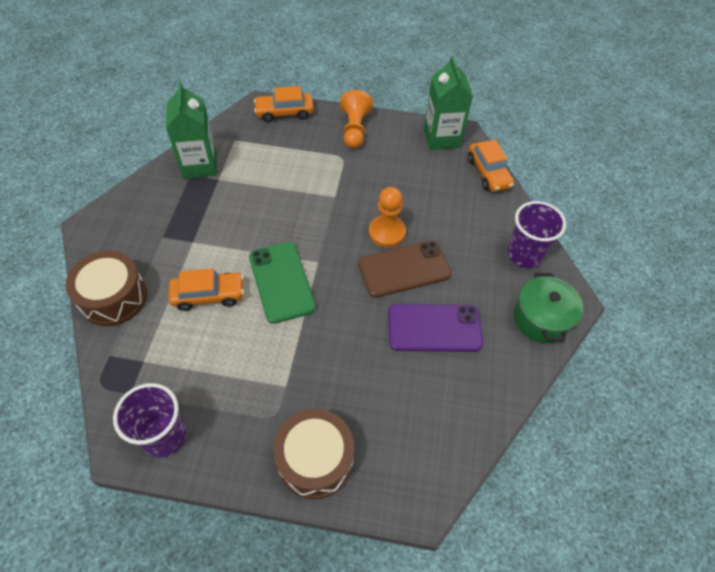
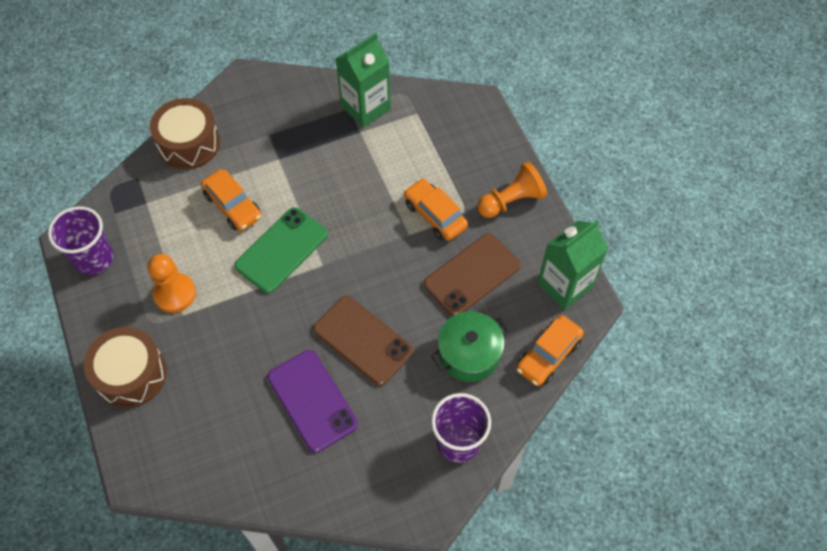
camera: 60 degrees right, 5 degrees up
(284, 112) = (485, 129): orange car -> orange car (435, 215)
(387, 232) = (396, 302): orange pawn -> orange pawn (175, 294)
(397, 179) = (472, 275): none -> brown phone
(541, 318) = (386, 493): green pot -> green pot (469, 354)

